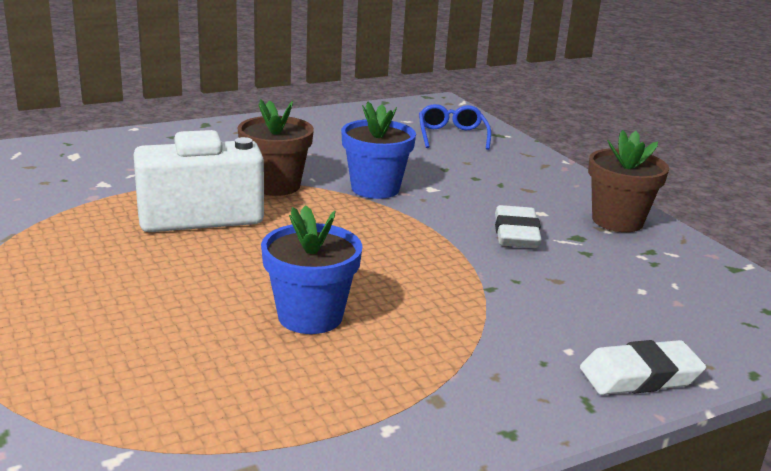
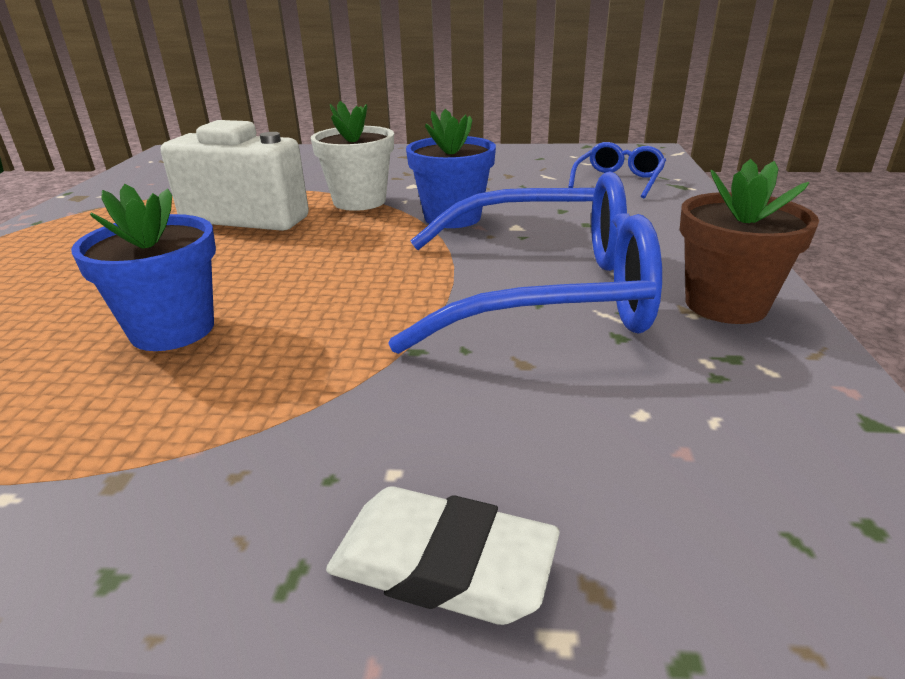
camera: 35 degrees right, 5 degrees up
(275, 185) = (359, 201): brown flower pot -> white flower pot
(516, 234) = (548, 292): white eraser -> blue glasses

